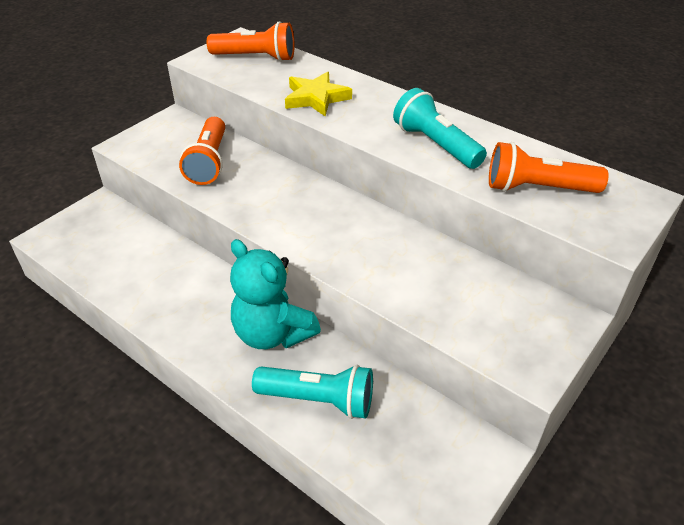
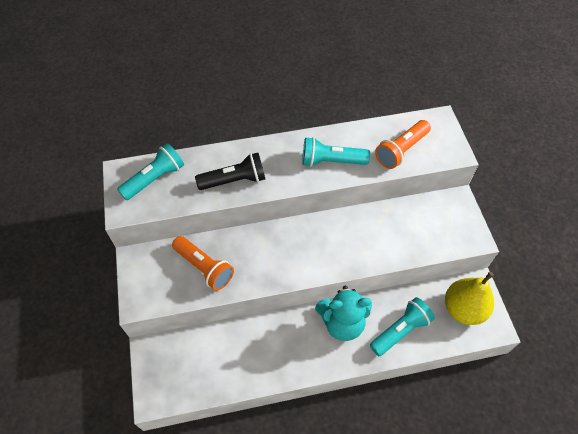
camera: 50 degrees left, 15 degrees up
(256, 57) = (155, 179): orange flashlight -> turquoise flashlight
(316, 98) = (234, 180): yellow star -> black flashlight
(428, 457) = (463, 309): none -> yellow pear

